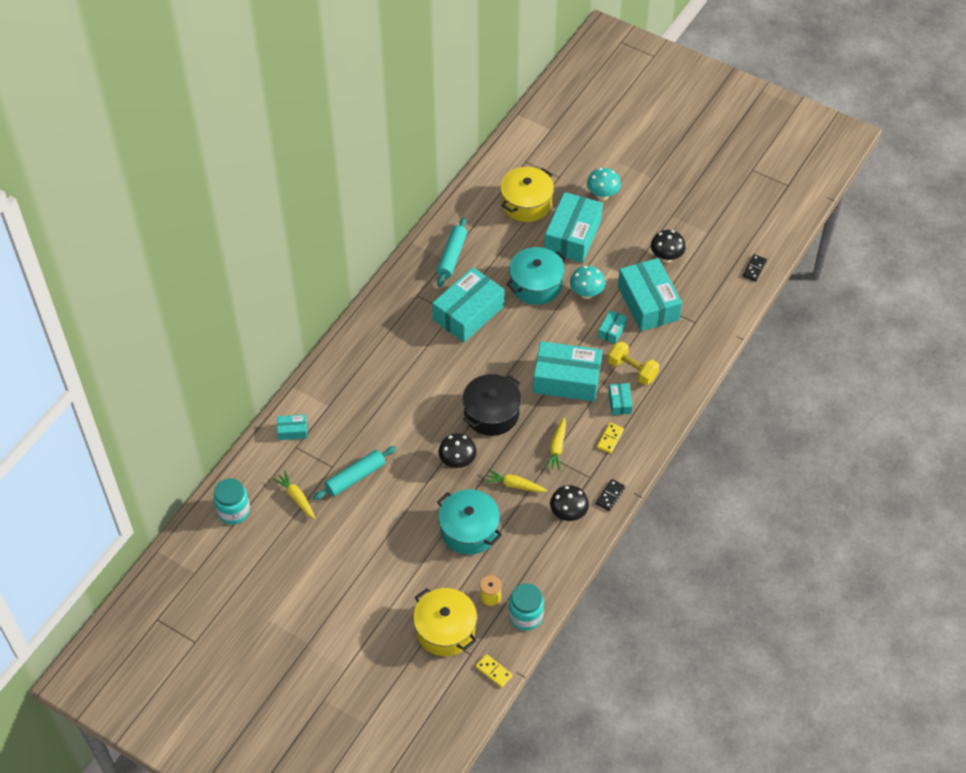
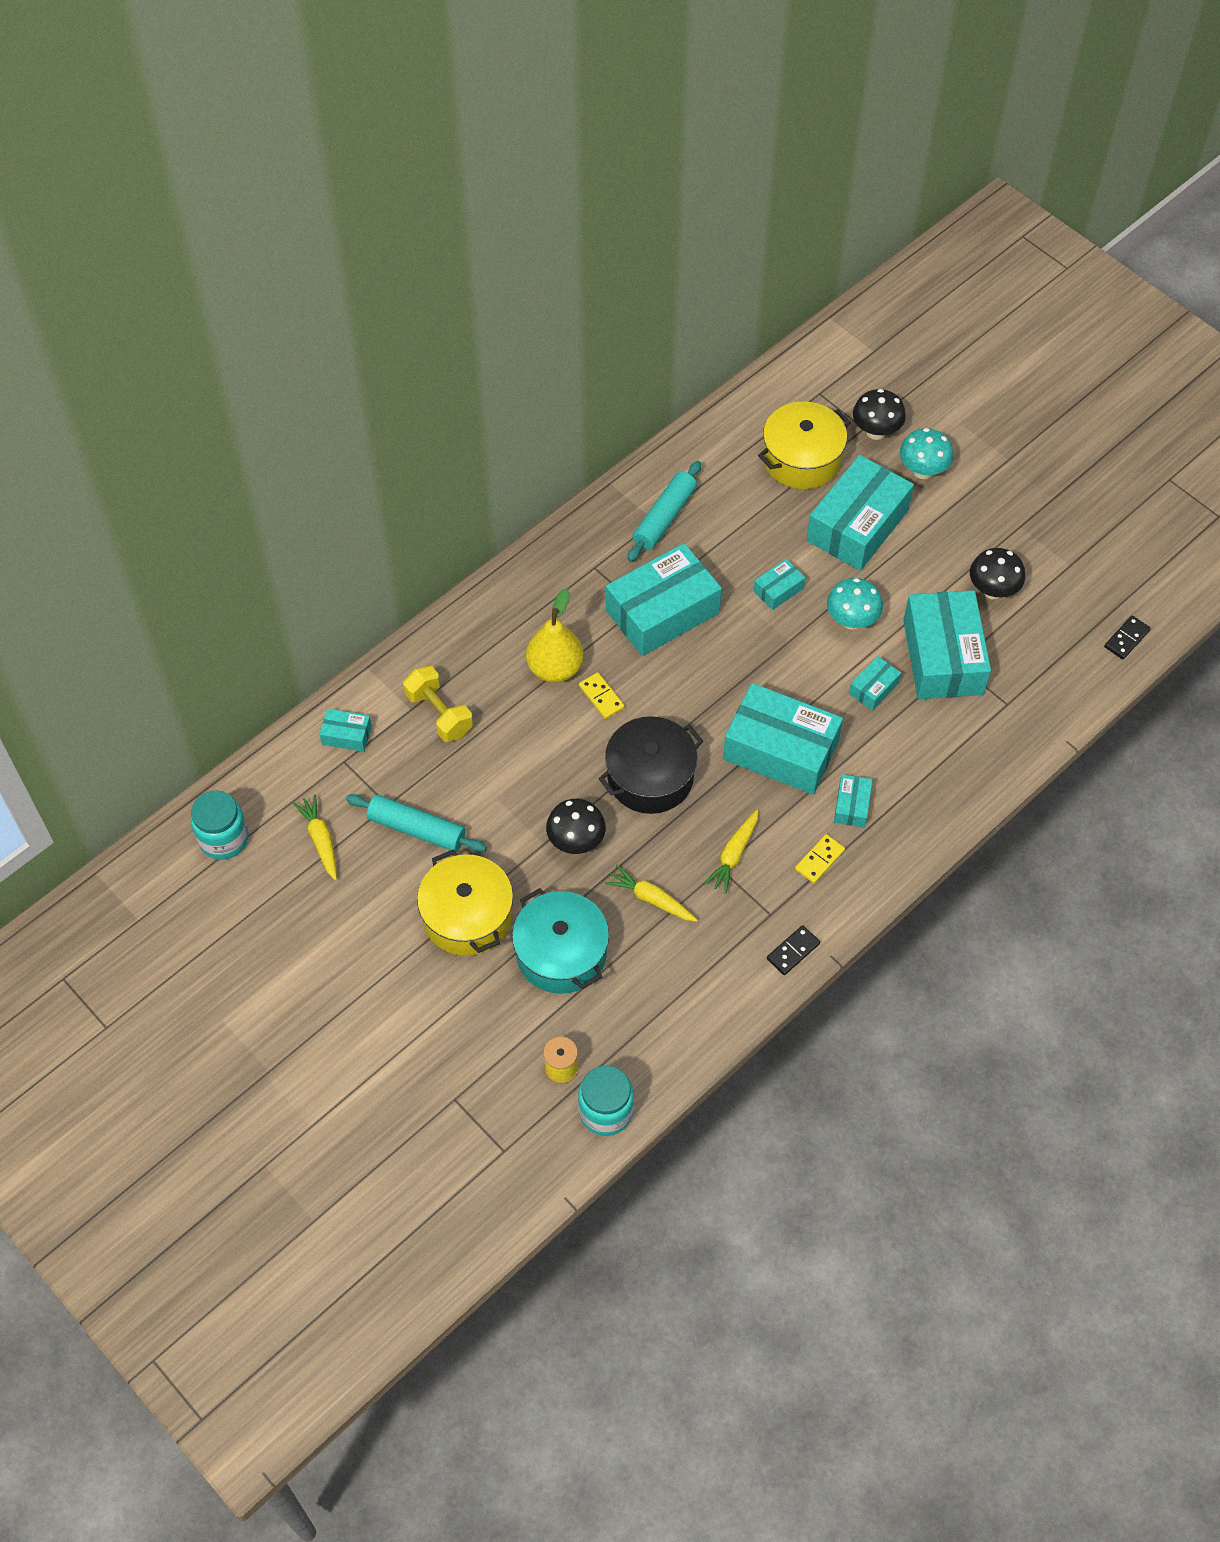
camera: 15 degrees right, 5 degrees up
(355, 477) = (417, 829): turquoise rolling pin -> turquoise rolling pin turned 45 degrees clockwise
(412, 361) = (555, 668): none -> yellow pear
(445, 630) = (478, 1102): yellow pot -> yellow pot (468, 916)
(494, 671) = (531, 1187): yellow domino -> yellow domino (601, 697)
(536, 285) = (778, 590): turquoise pot -> turquoise box
(568, 514) = (719, 965): black mushroom -> black mushroom (876, 432)
(632, 370) = (886, 758): yellow dumbbell -> yellow dumbbell (439, 714)

